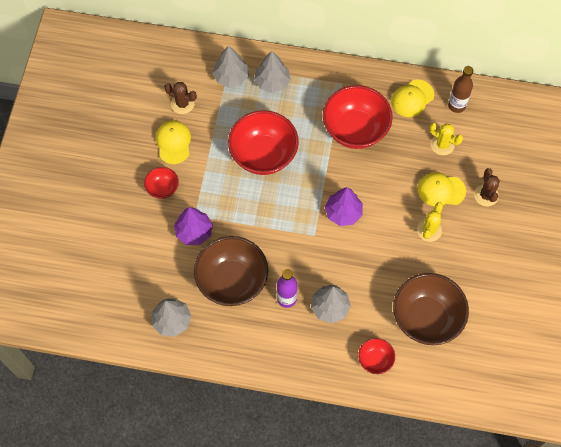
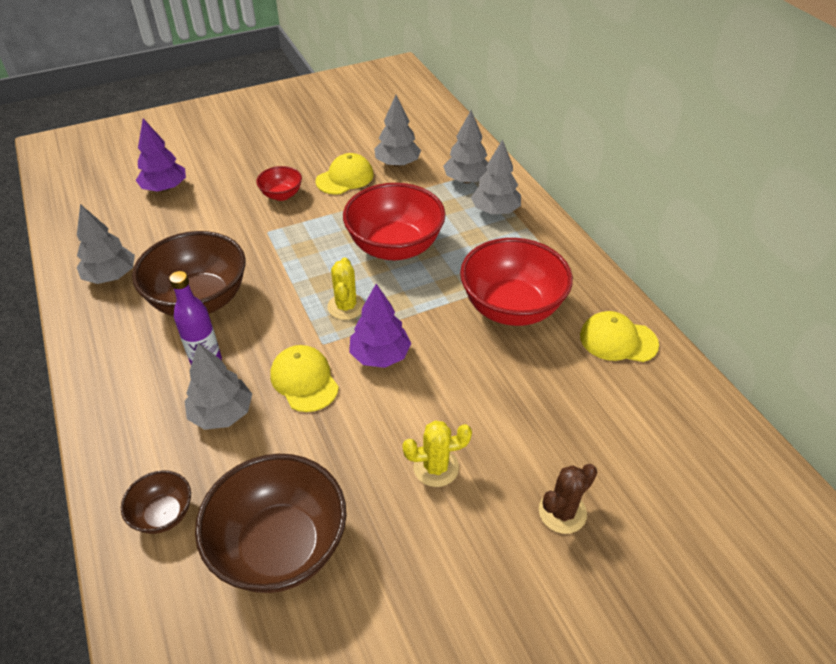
camera: 55 degrees right, 20 degrees down
(182, 104) = (397, 163): brown cactus -> grey tree
(194, 232) = (244, 240): purple tree -> purple tree (165, 188)
(375, 360) = (163, 514): red bowl -> brown bowl
(441, 190) = (514, 447): yellow cap -> yellow cap (304, 380)
(442, 144) = (587, 409): yellow cactus -> yellow cactus (346, 306)
(456, 105) = (664, 393): brown bottle -> none

